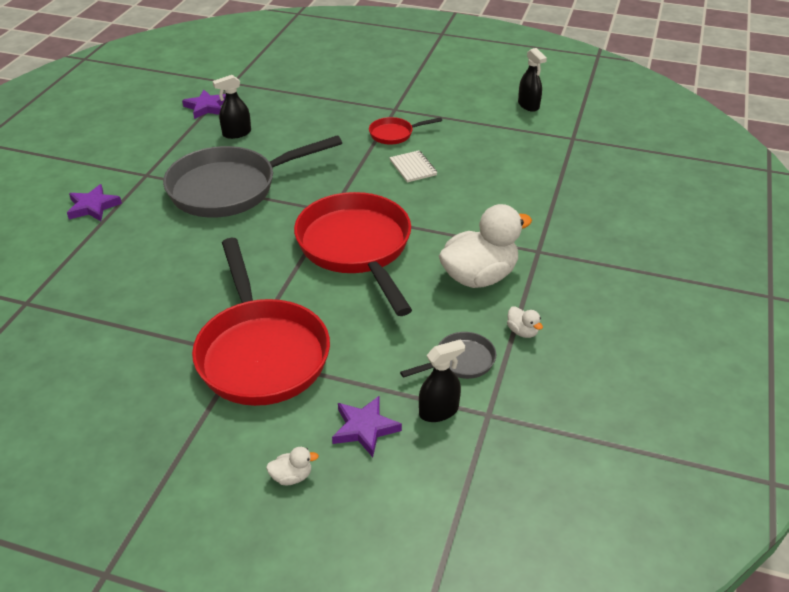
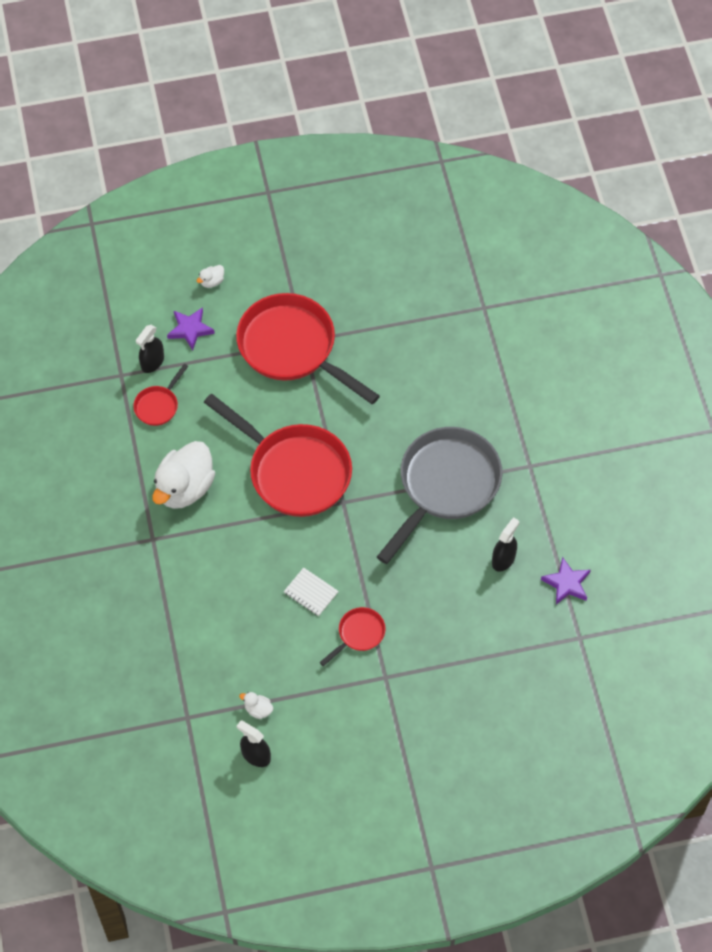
camera: 150 degrees right, 20 degrees up
(93, 207) = (533, 410): purple star -> none
(461, 361) = (158, 405): grey pan -> red pan
(522, 331) = (129, 451): white duck -> white duck (258, 709)

